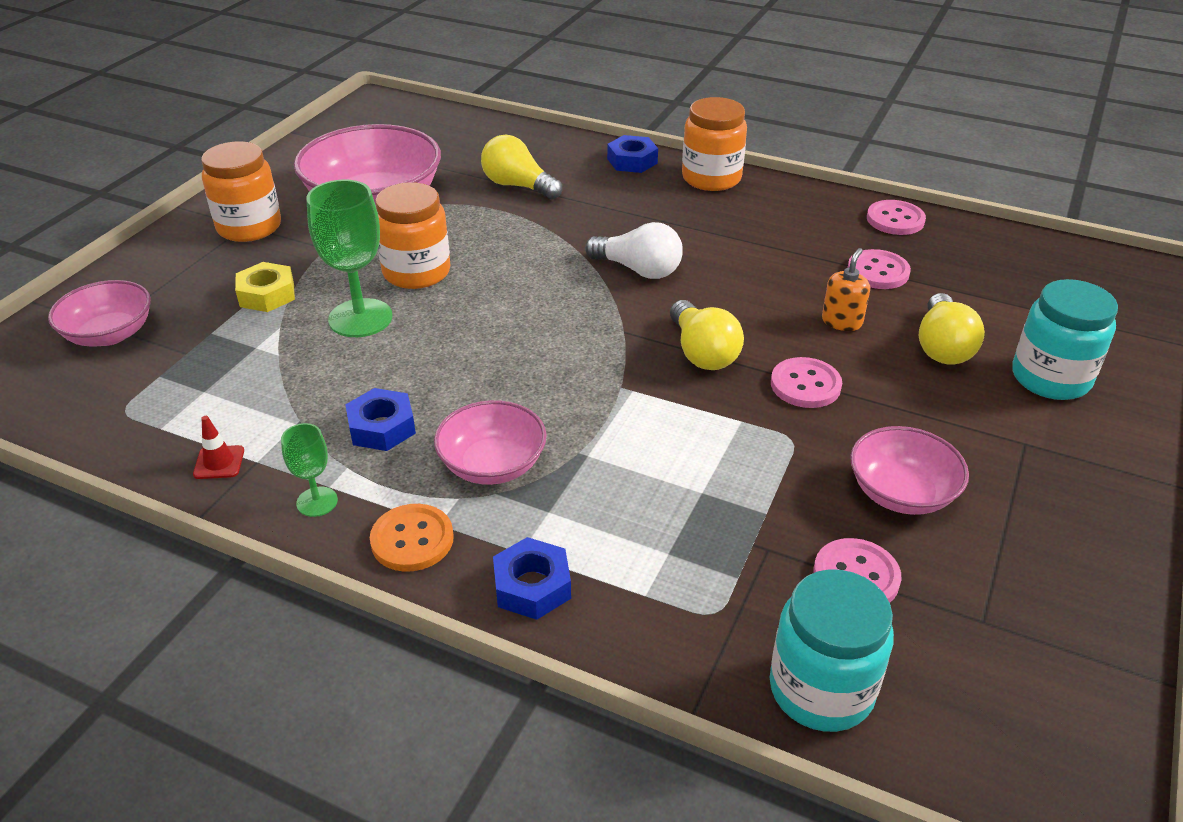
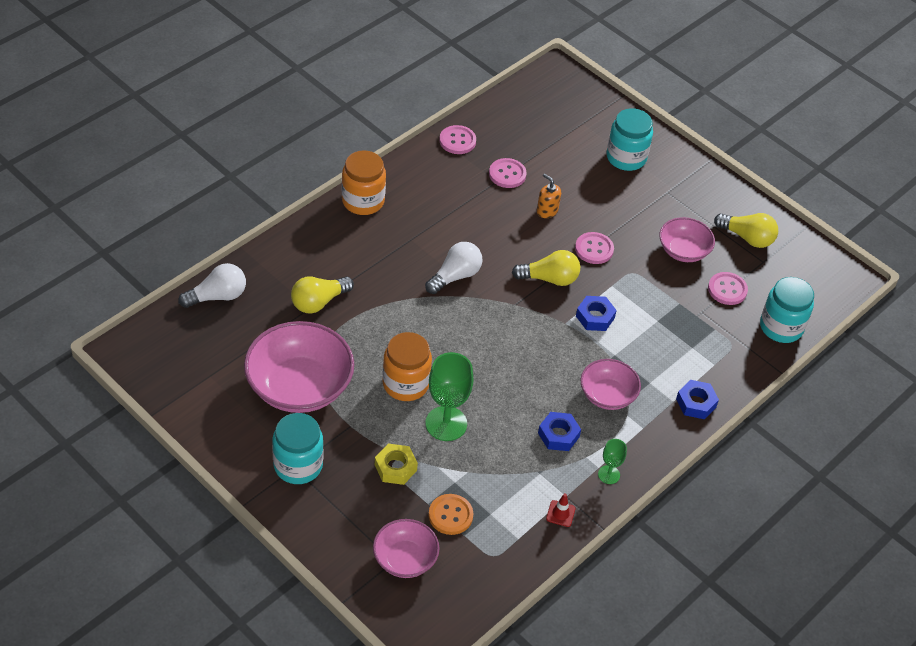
camera: 75 degrees left, 10 degrees up
(249, 227) = (298, 465): orange jar -> turquoise jar
(412, 540) = (650, 441): orange button -> orange button (450, 515)
(484, 129) = (217, 296): none -> white light bulb
(632, 161) = (316, 231): blue nut -> blue nut (595, 317)
(942, 346) = (585, 183): yellow light bulb -> yellow light bulb (747, 238)

